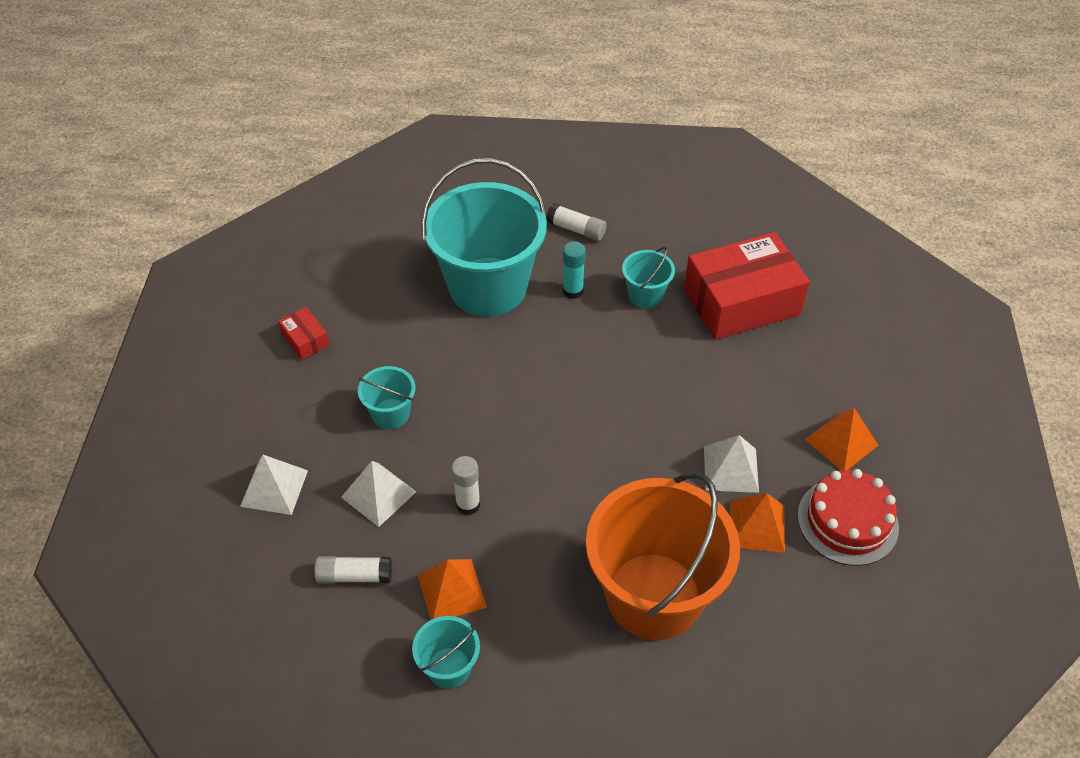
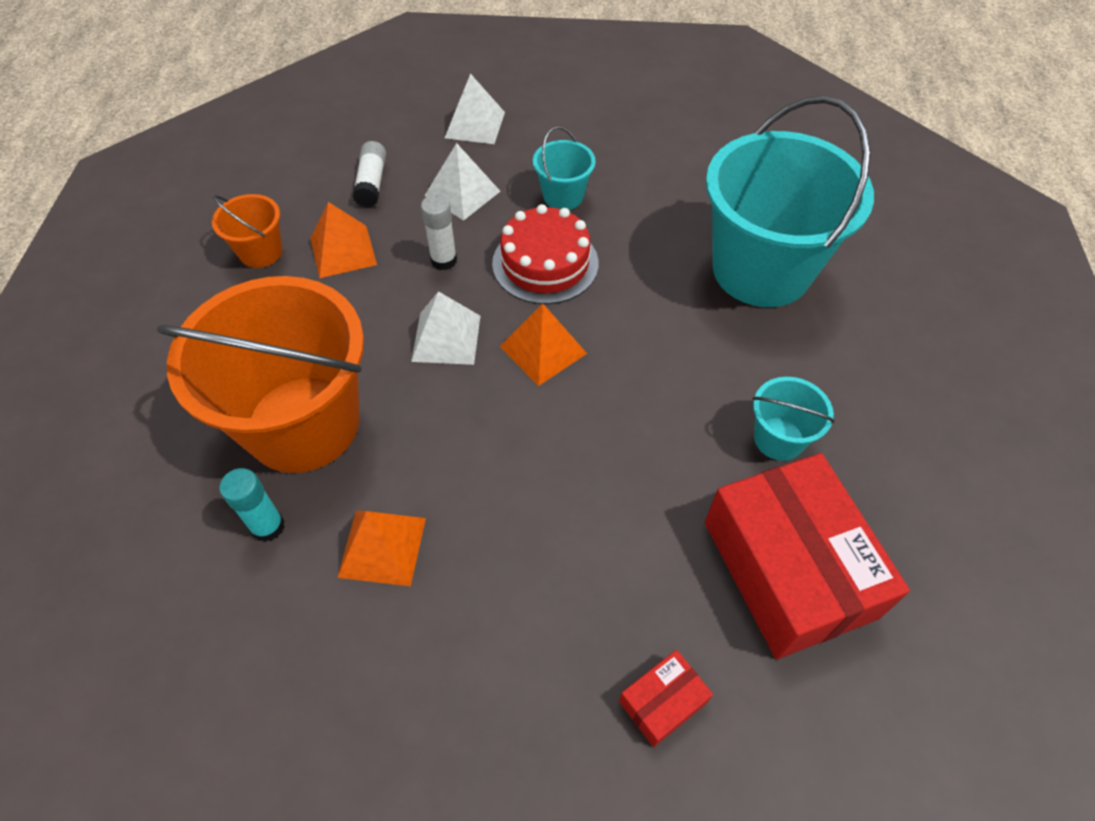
camera: 90 degrees right, 5 degrees up
(305, 340) = (657, 129): red box -> red box (662, 702)
(449, 667) = (261, 252): turquoise bucket -> orange bucket
(572, 291) = (771, 355): turquoise glue stick -> turquoise glue stick (268, 526)
(576, 229) = (889, 360): white glue stick -> none
(730, 469) = (475, 523): white pyramid -> white pyramid (446, 338)
(841, 442) = (516, 686): orange pyramid -> orange pyramid (543, 349)
(847, 521) = (375, 672): red cake -> red cake (545, 263)

